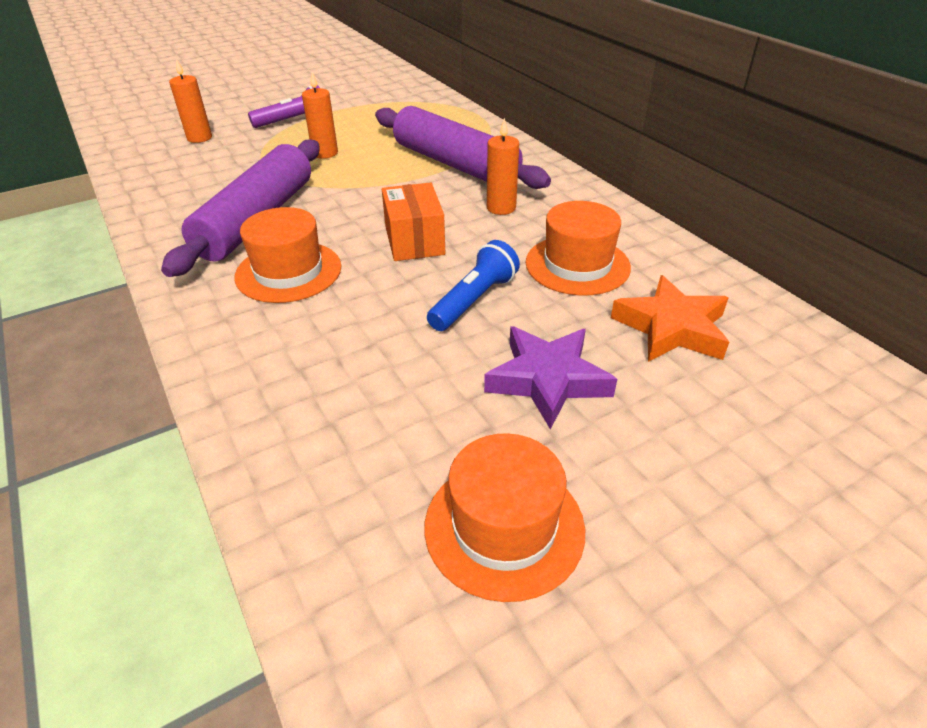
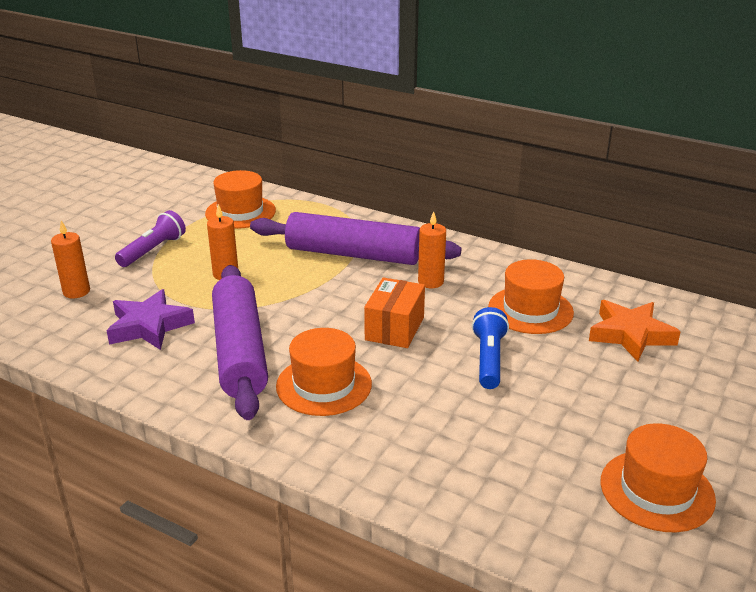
camera: 30 degrees left, 10 degrees down
(398, 107) = (240, 212): none -> orange hat
(414, 241) = (394, 328): orange box -> orange box turned 60 degrees clockwise
(548, 380) = (592, 395): purple star -> purple star (149, 326)

